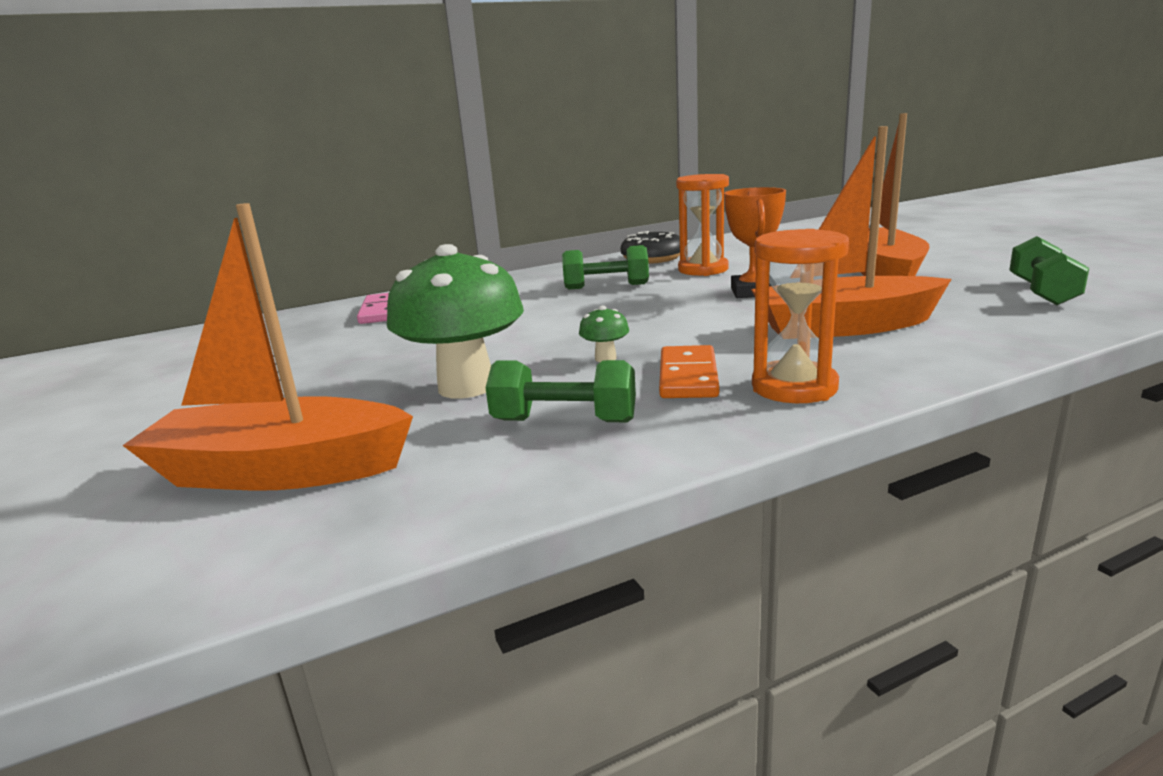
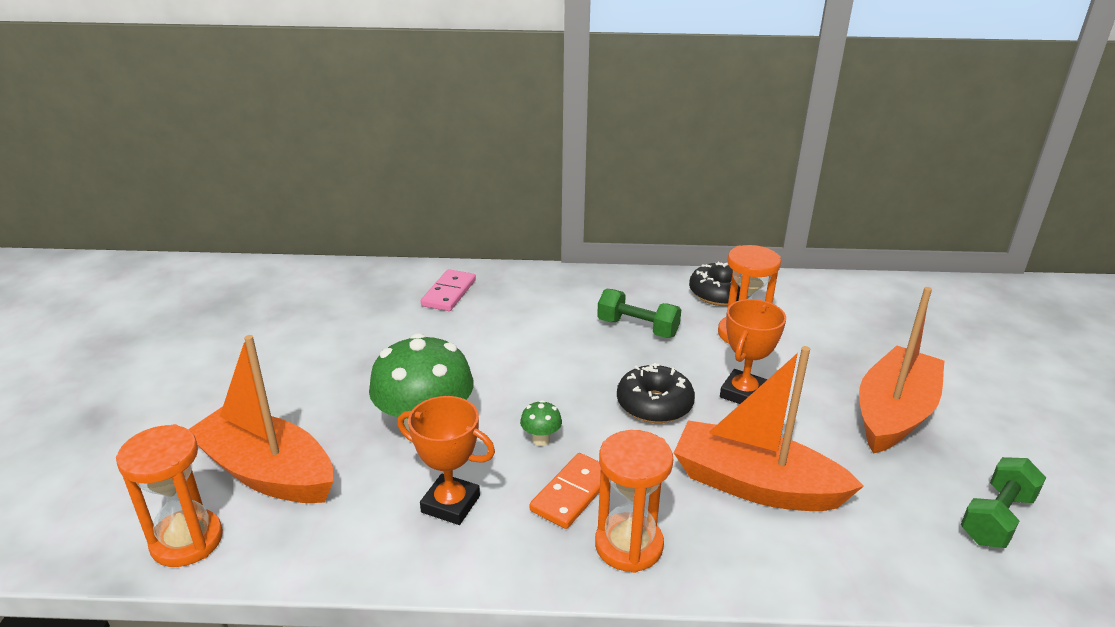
camera: 25 degrees right, 10 degrees up
(204, 566) = (187, 541): none -> orange hourglass
(564, 421) = (450, 504): green dumbbell -> orange trophy
(685, 315) = (654, 404): none -> black donut

